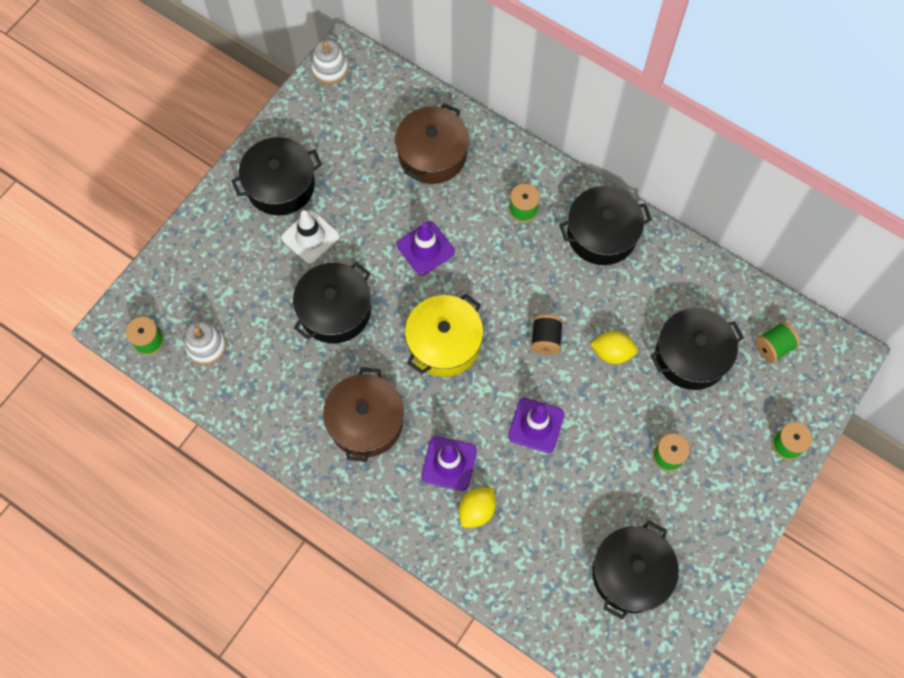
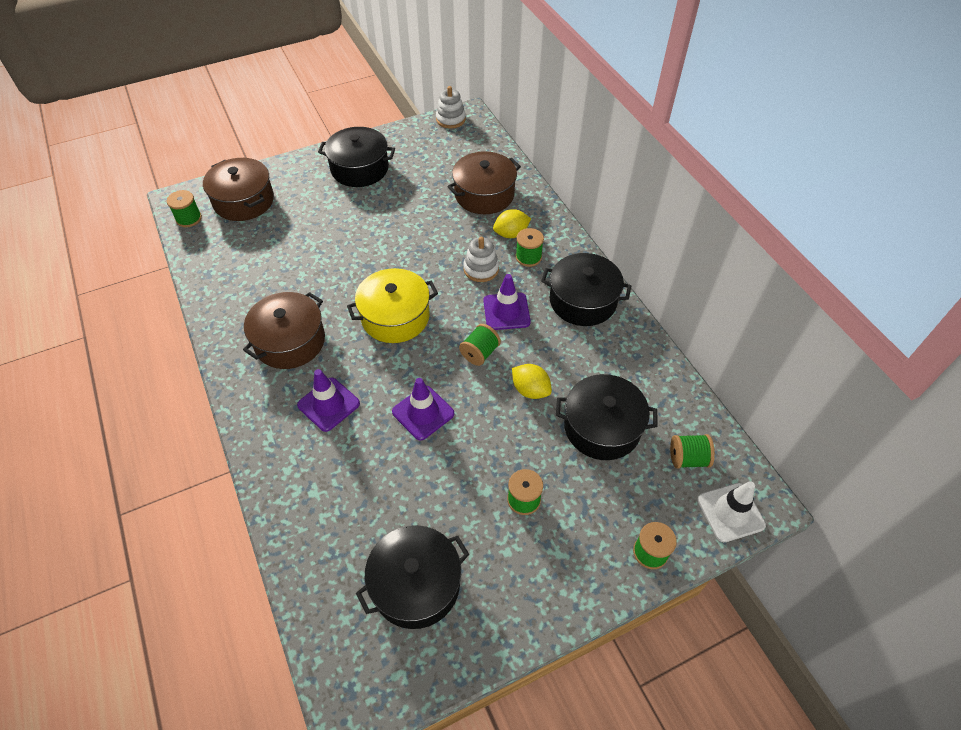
camera: 30 degrees right, 15 degrees down
(189, 289) = (244, 201): none -> brown pot
(206, 346) = (223, 239): white stacking toy -> white stacking toy (481, 269)
(310, 237) = (353, 206): white traffic cone -> white traffic cone (730, 512)
(335, 310) = (331, 258): black pot -> none
(425, 248) = (432, 249): purple traffic cone -> purple traffic cone (506, 311)
(477, 510) = (321, 453): yellow lemon -> yellow lemon (511, 234)
(545, 339) = (480, 353): black spool -> green spool

